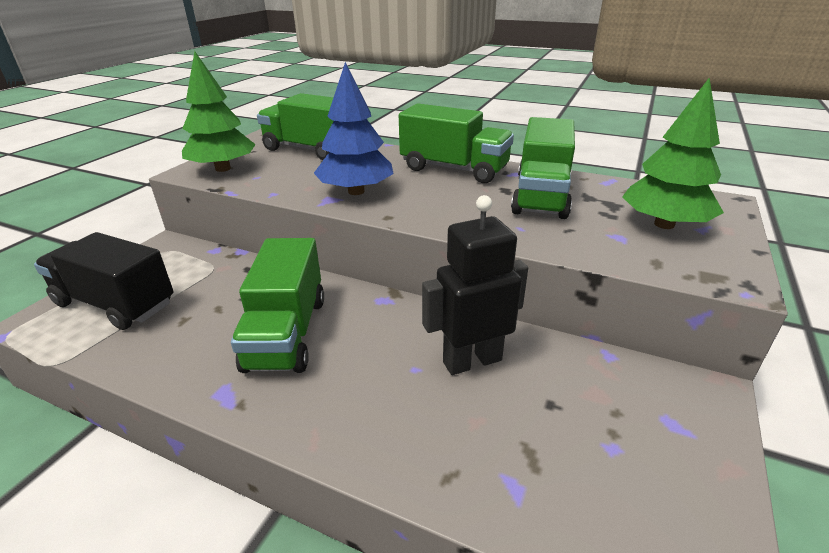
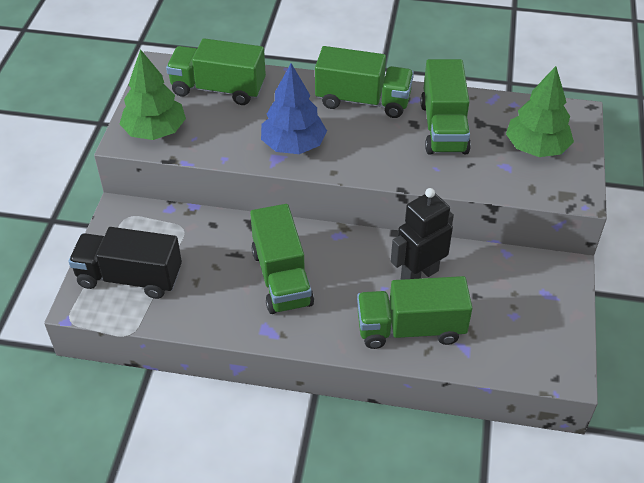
camera: 15 degrees left, 15 degrees up
(433, 434) = (410, 328): none -> green truck

